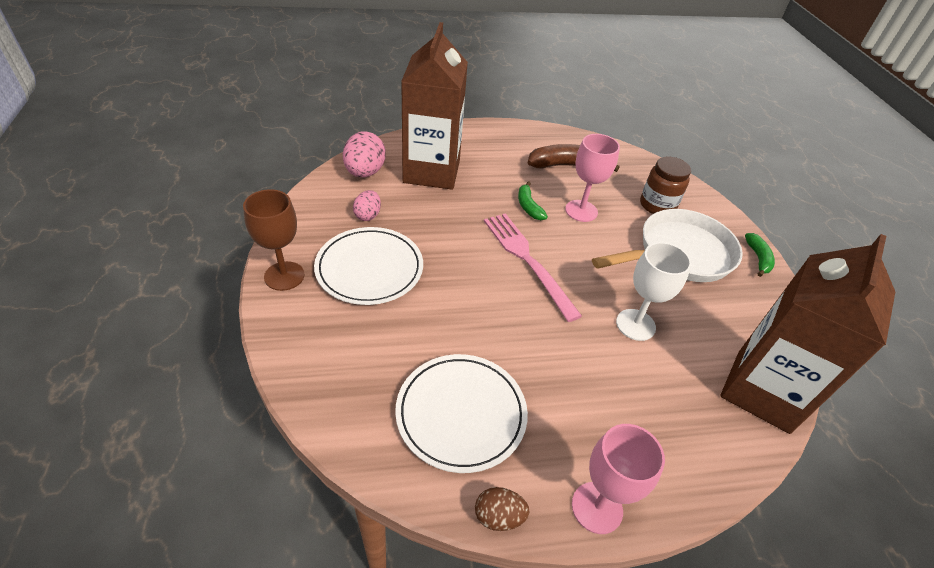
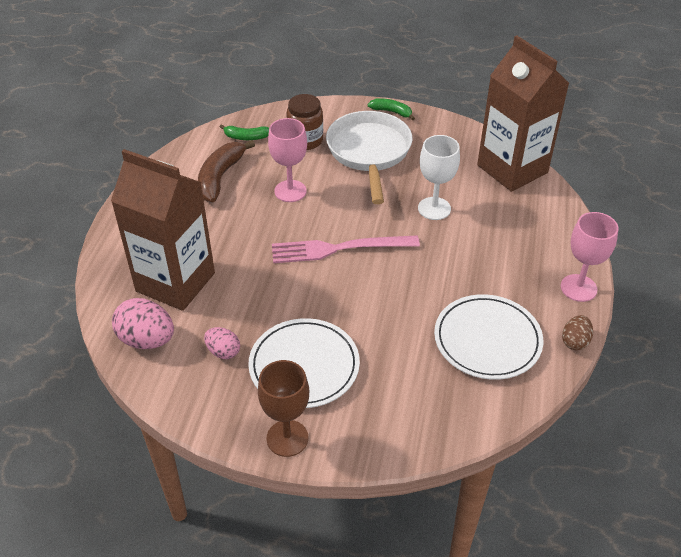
camera: 65 degrees left, 0 degrees up
(528, 206) = (267, 224): green banana -> green banana (246, 137)

